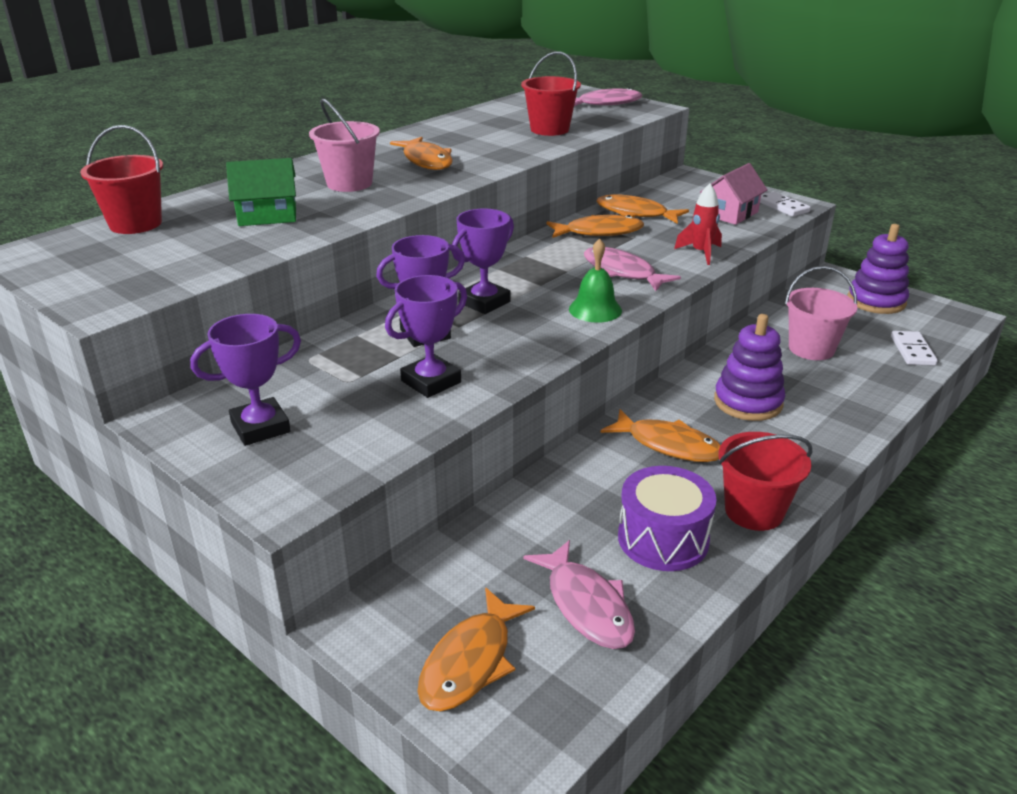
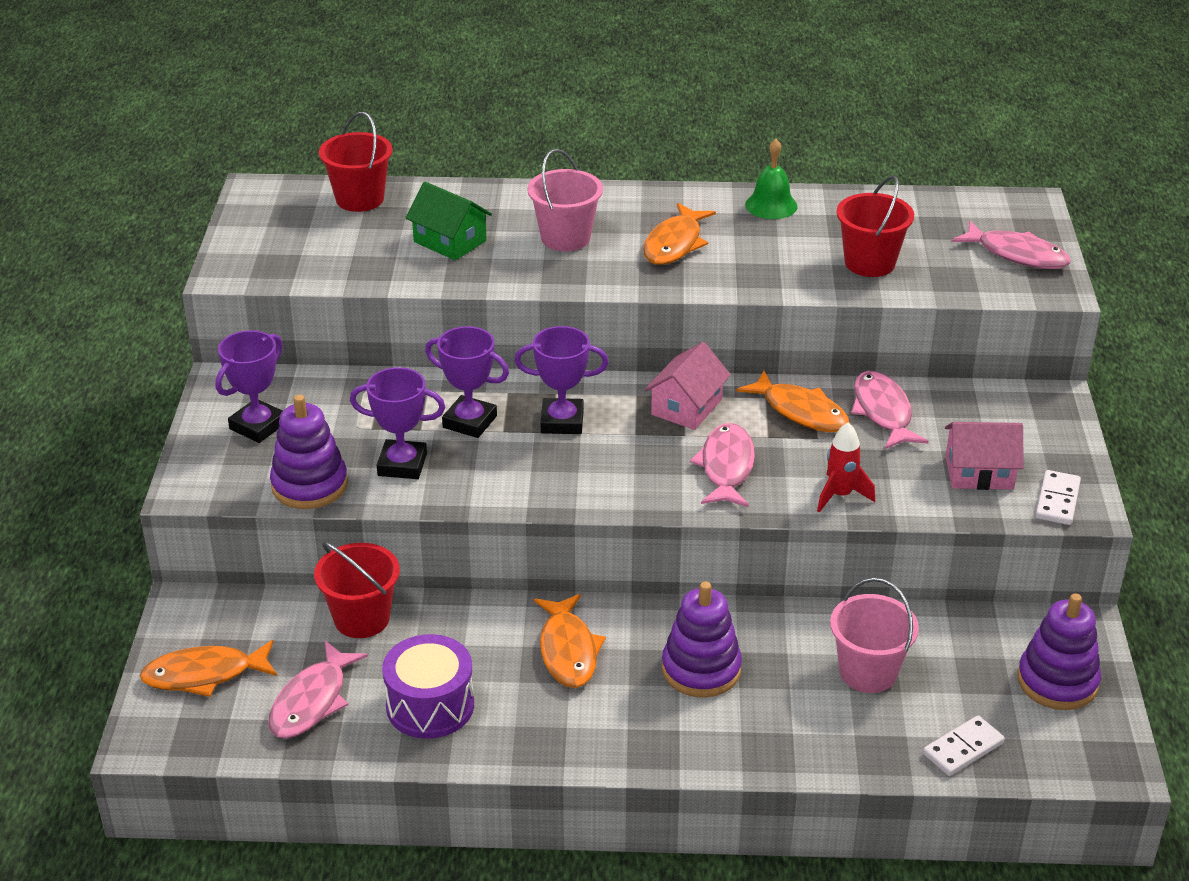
camera: 50 degrees right, 5 degrees up
(260, 427) = (258, 426): purple trophy -> purple trophy turned 75 degrees counterclockwise
(387, 435) = (309, 485): none -> purple stacking toy
(538, 259) = (686, 407): none -> pink house
(595, 309) = (627, 487): green bell -> green bell (771, 205)
(635, 213) = (883, 412): orange fish -> pink fish
(754, 511) = (523, 742): red bucket -> red bucket (362, 618)

